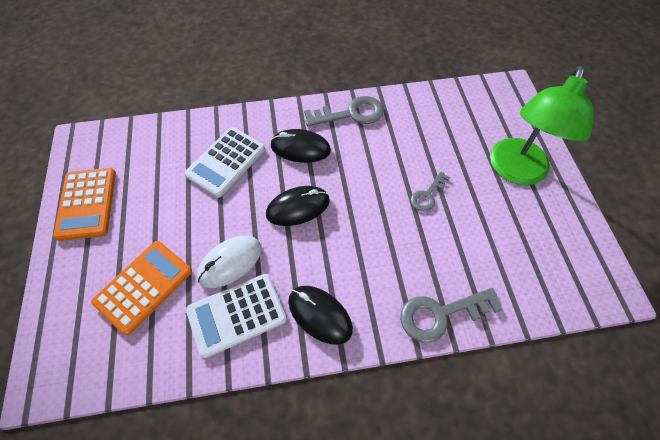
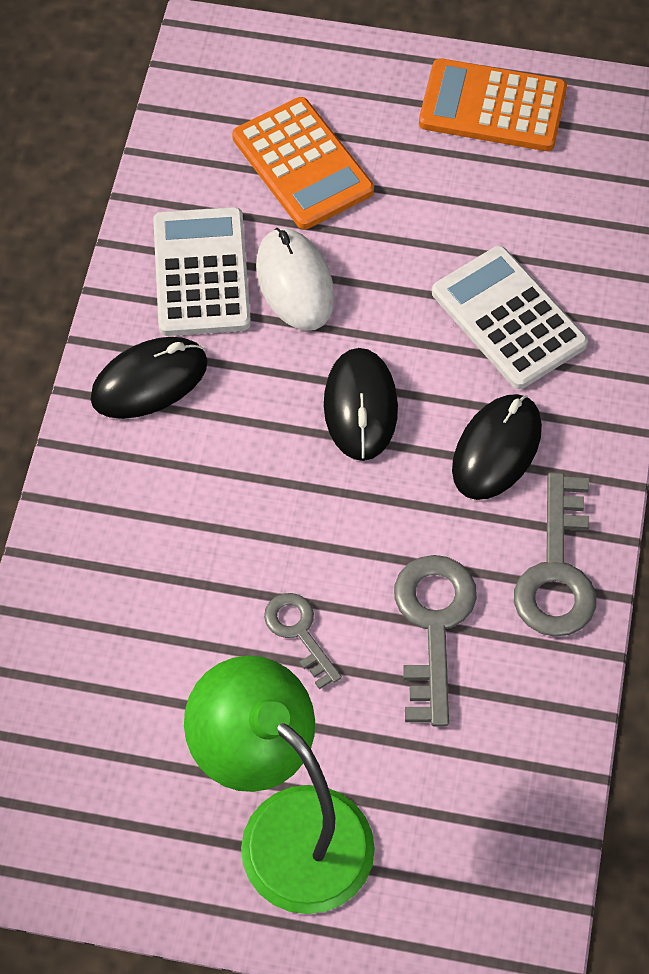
camera: 110 degrees right, 0 degrees up
(441, 314) = (69, 552): grey key -> grey key (433, 626)

